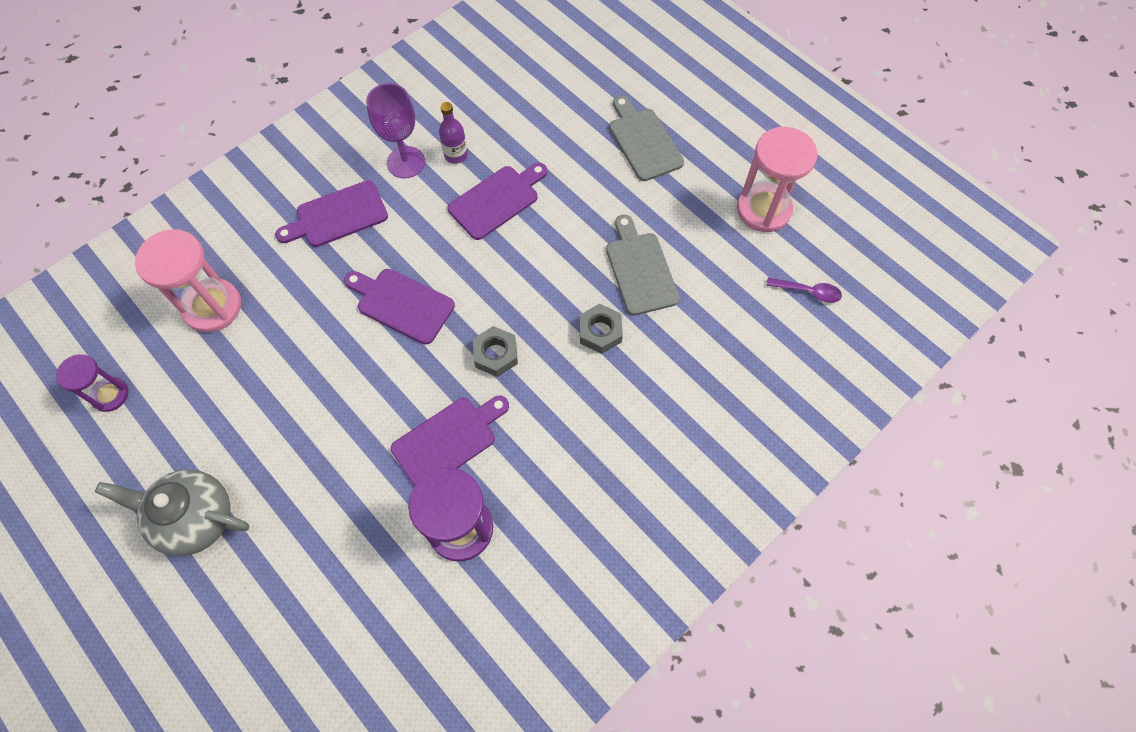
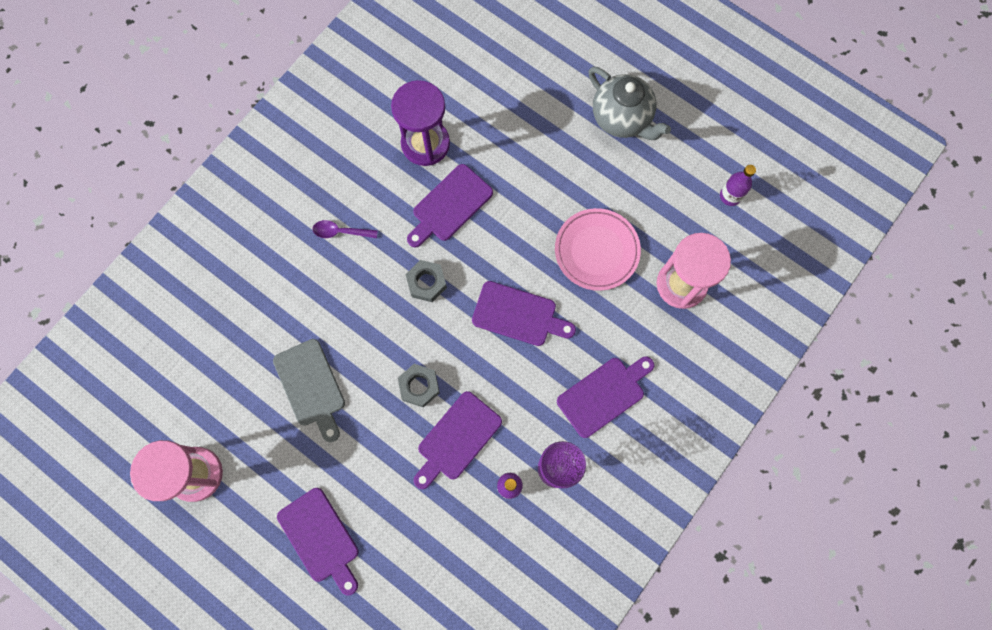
camera: 170 degrees right, 10 degrees up
(110, 395) = (730, 196): purple hourglass -> purple bottle
(196, 519) = (622, 119): grey teapot -> grey teapot turned 45 degrees clockwise
(291, 358) = (596, 251): none -> pink plate
(600, 332) = (340, 318): grey nut -> grey nut (419, 386)
(643, 141) = (320, 538): grey cutting board -> purple cutting board
(808, 292) = (156, 390): purple spoon -> purple spoon (340, 232)

